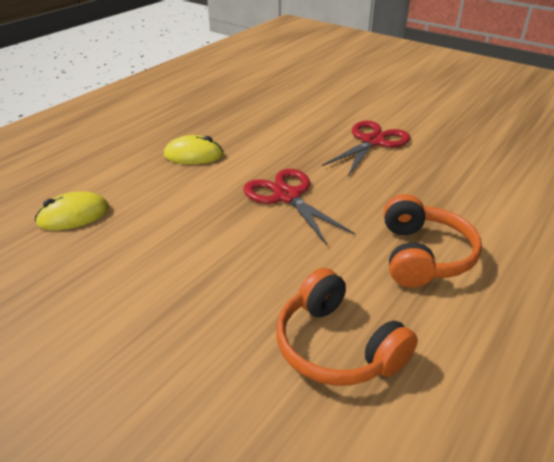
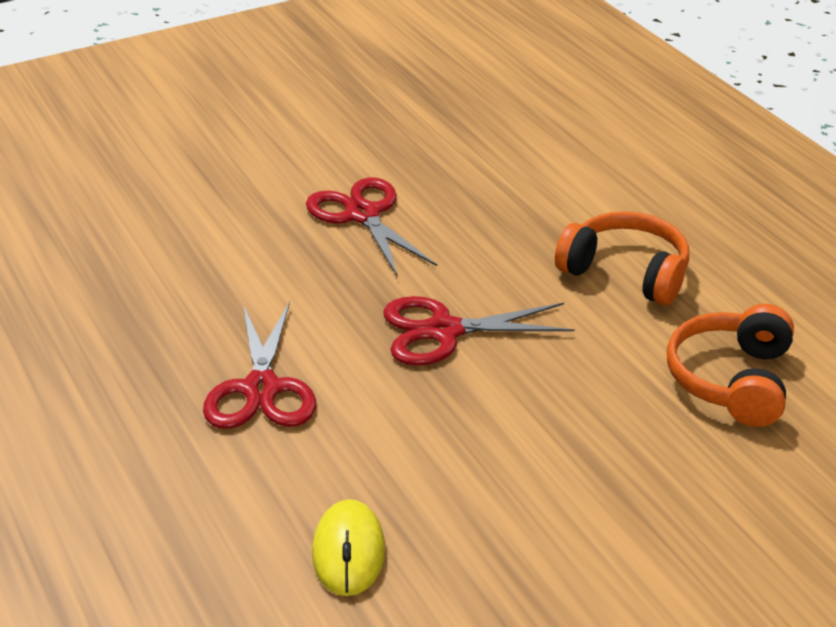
camera: 65 degrees left, 0 degrees up
(193, 155) = (261, 389): yellow mouse -> red scissors
(336, 346) = (731, 380): orange headphones -> orange headphones turned 120 degrees clockwise

